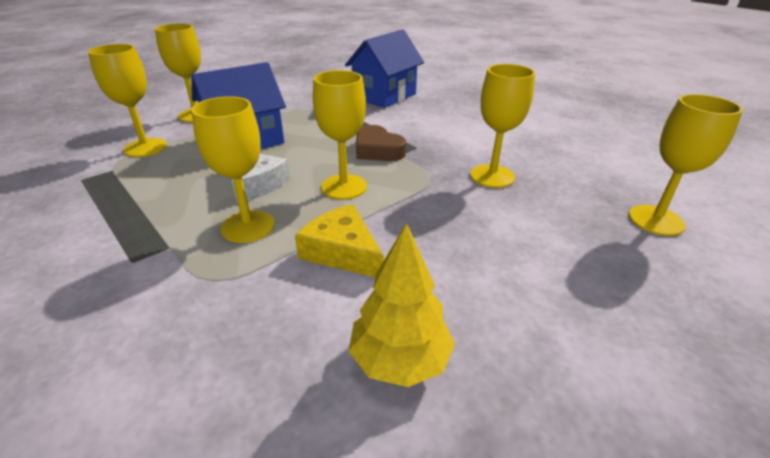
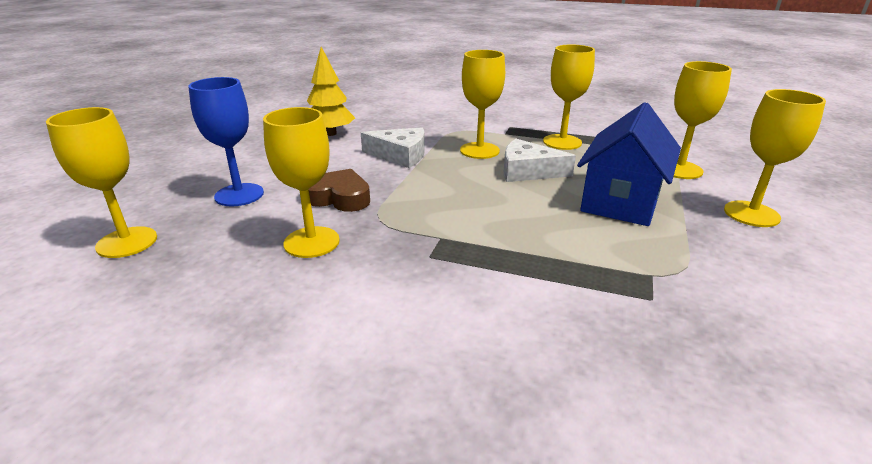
camera: 150 degrees right, 5 degrees down
(342, 252) = (400, 155): yellow cheese -> white cheese
(344, 187) = (452, 189): yellow goblet -> yellow goblet (562, 142)
(377, 150) = (470, 235): brown heart -> brown heart (339, 197)
(384, 96) = (624, 375): blue house -> none
(560, 248) = (239, 195): none -> blue goblet

